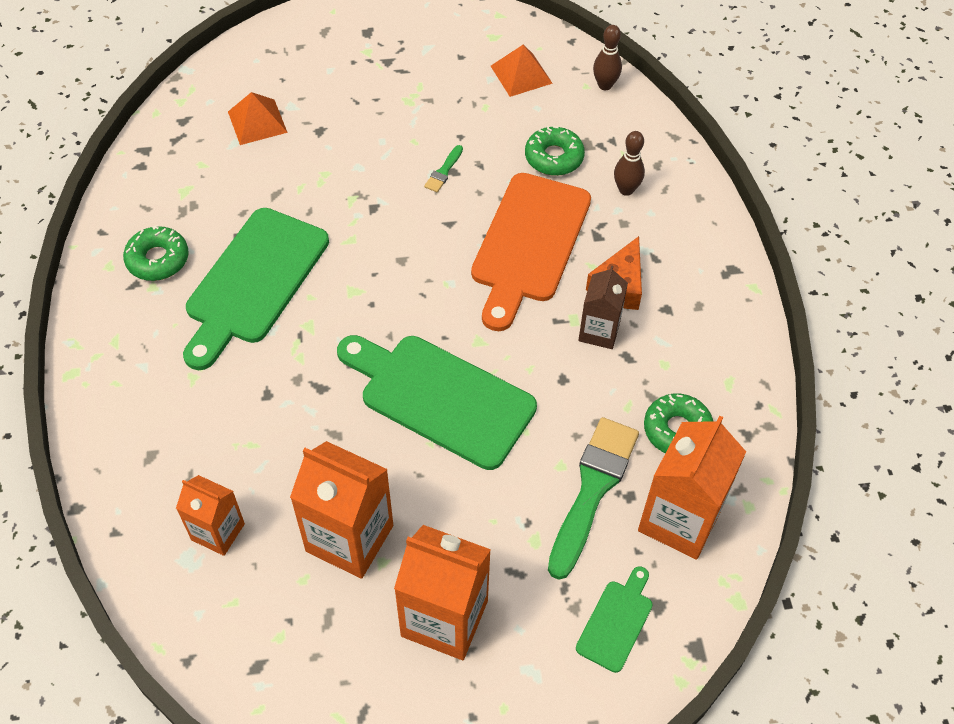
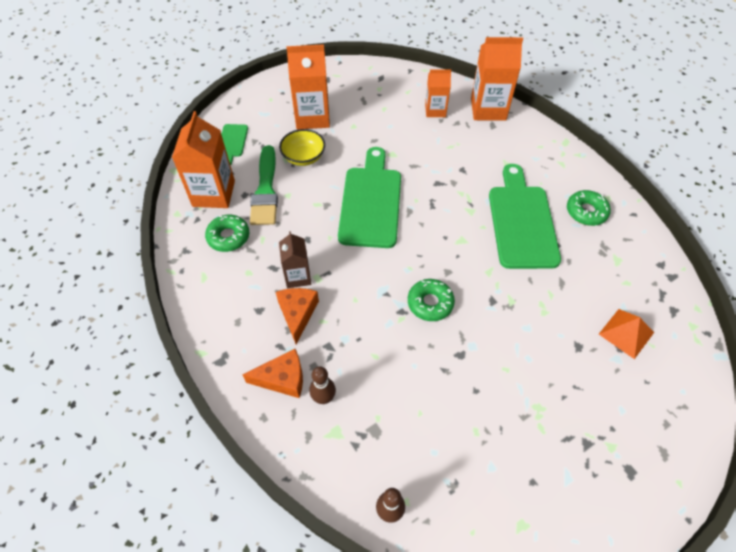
camera: 155 degrees right, 0 degrees up
(349, 538) = (374, 129): orange carton -> orange carton (488, 109)
(441, 398) = (371, 202): green cutting board -> green cutting board turned 90 degrees counterclockwise
(443, 171) = (466, 351): green brush -> none
(503, 530) = (303, 157): none -> yellow bowl
(521, 74) = (469, 486): orange pyramid -> none
(529, 243) = (373, 319): orange cutting board -> none
(554, 157) = (393, 403): green donut -> green donut (430, 303)
(664, 224) = (283, 378): none -> orange cheese

